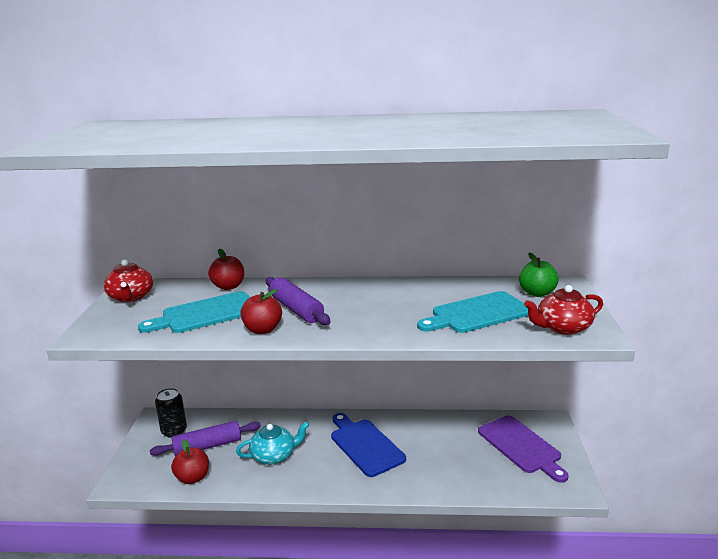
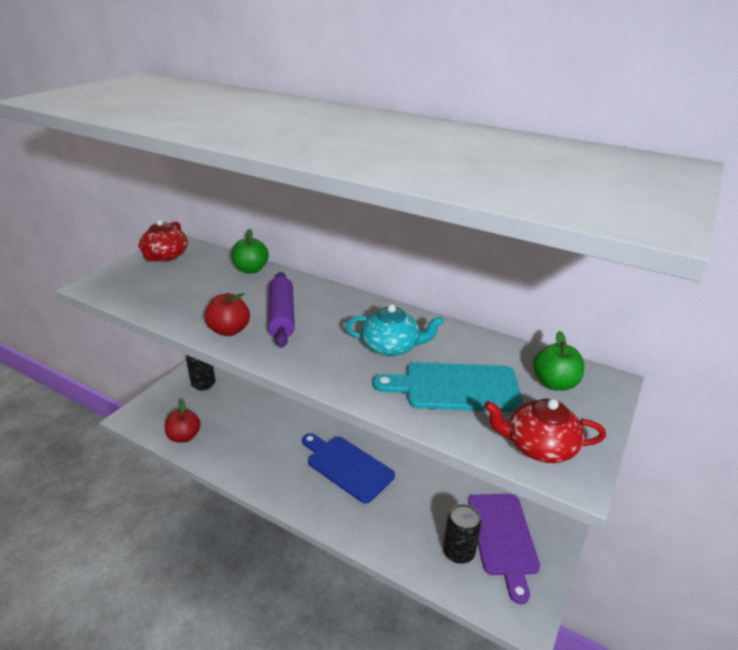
camera: 25 degrees right, 10 degrees up
(205, 314) = (202, 294): turquoise cutting board -> none
(207, 446) = (217, 410): purple rolling pin -> none
(228, 286) = (251, 269): red apple -> green apple
(274, 455) = (262, 442): turquoise teapot -> turquoise teapot (391, 347)
(365, 445) = (347, 466): blue cutting board -> blue cutting board turned 45 degrees counterclockwise
(498, 468) = (458, 552): none -> black can

